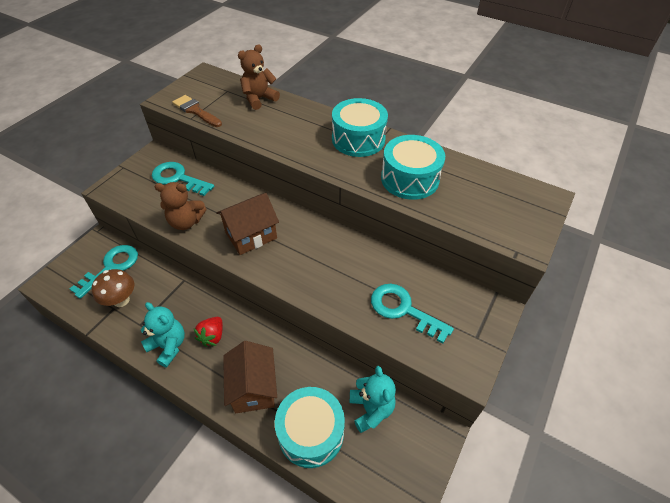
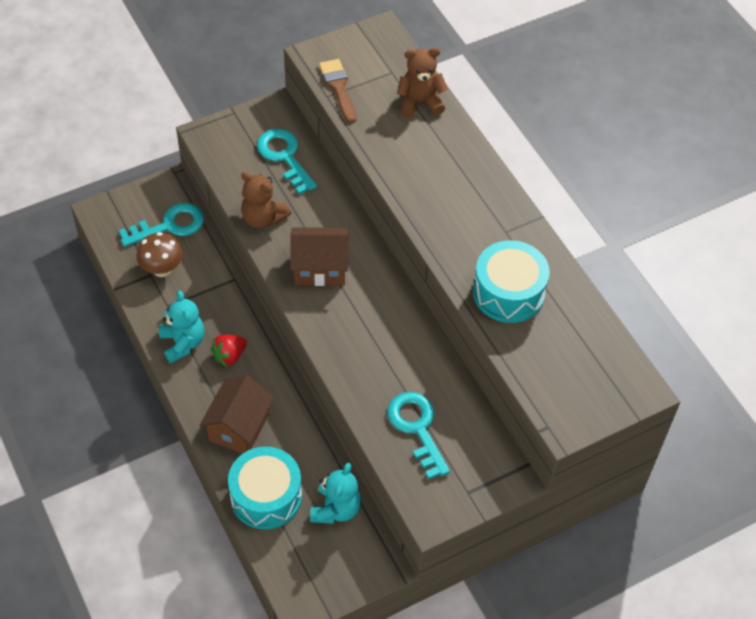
camera: 30 degrees right, 5 degrees up
(358, 139) = (492, 214): turquoise drum -> none

